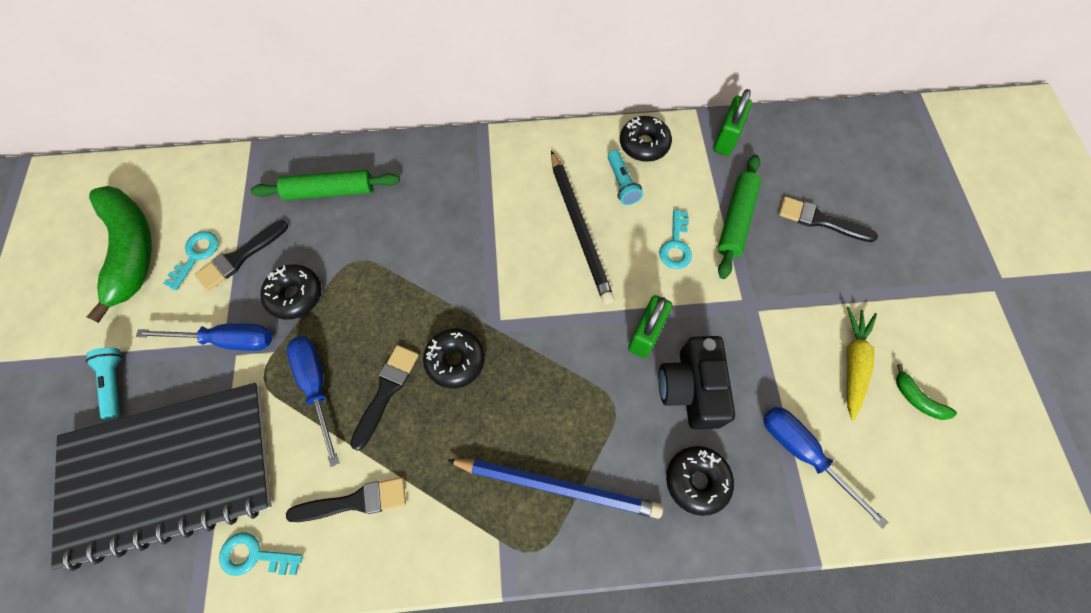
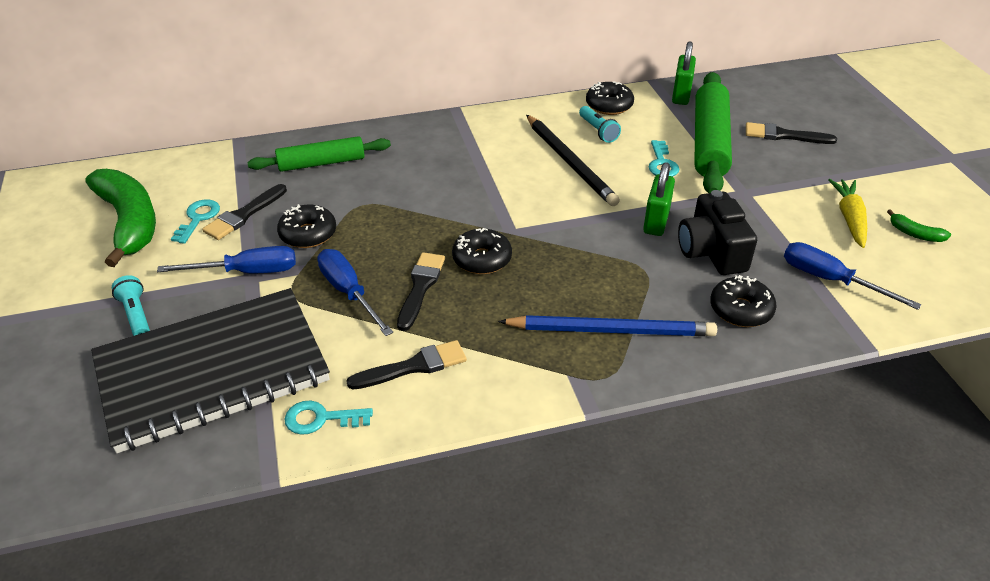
camera: 10 degrees left, 25 degrees down
(736, 220) = (710, 143): green rolling pin -> green rolling pin, size x1.56

